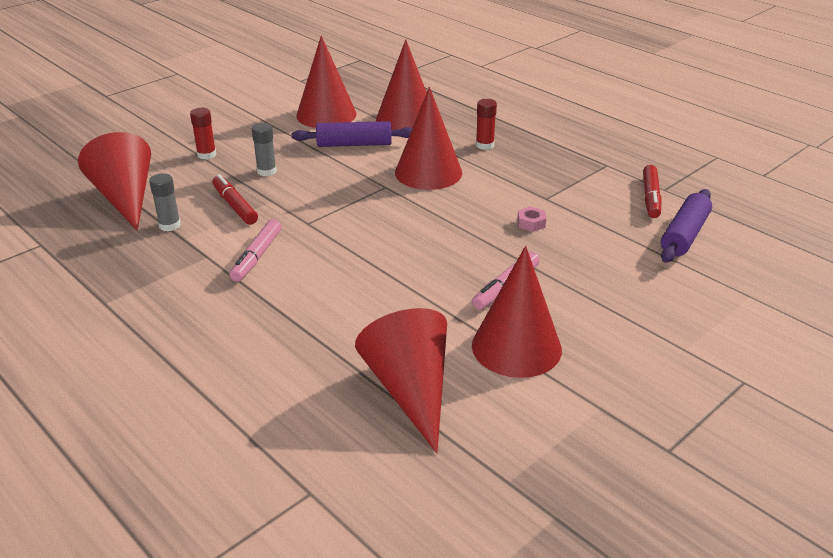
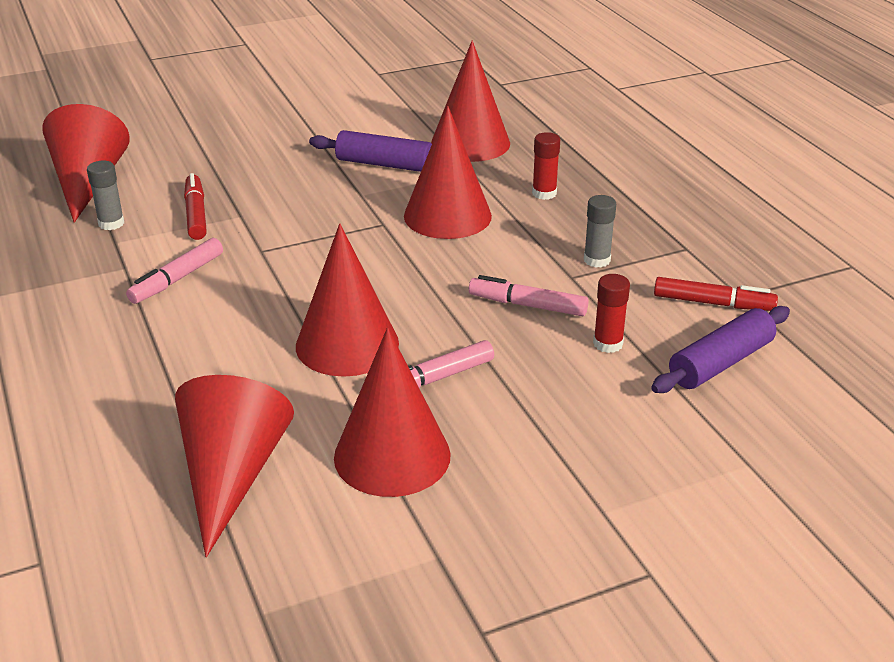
camera: 20 degrees right, 0 degrees up
(206, 155) = (208, 147): red glue stick -> red glue stick (608, 344)
(266, 171) = (260, 179): grey glue stick -> grey glue stick (597, 260)
(326, 114) = (378, 121): red cone -> red cone (347, 344)
(531, 223) = (527, 305): pink nut -> pink marker
(650, 197) = (713, 303): red marker -> red marker turned 105 degrees counterclockwise

